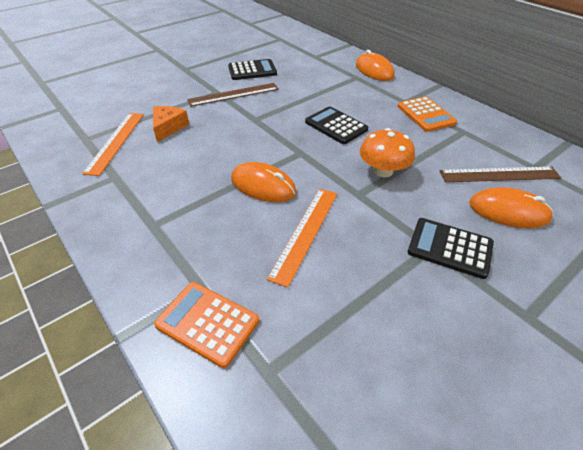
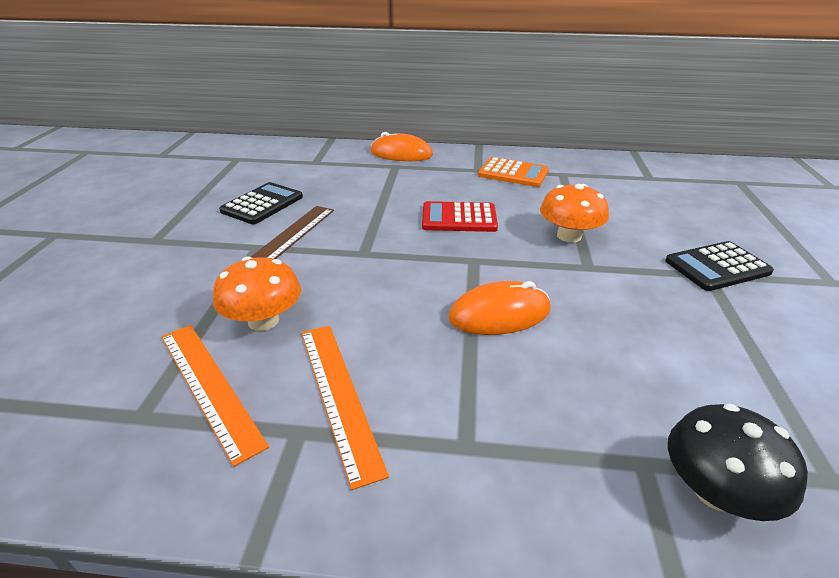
camera: 45 degrees left, 10 degrees down
(168, 127) = (263, 320): orange cheese -> orange mushroom
(207, 323) = (716, 491): orange calculator -> black mushroom
(305, 233) = (616, 330): orange ruler -> orange ruler (338, 395)
(336, 126) = (459, 218): black calculator -> red calculator
(499, 174) = (641, 194): brown ruler -> none
(508, 211) = (693, 217): orange mouse -> none

